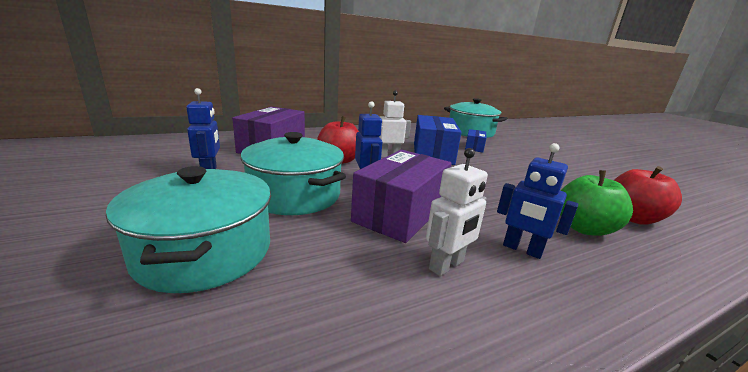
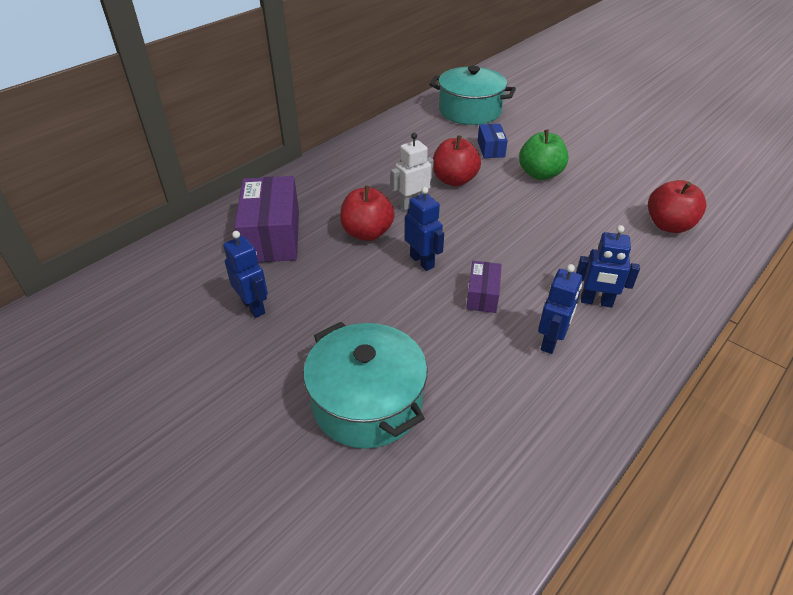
camera: 20 degrees left, 20 degrees up
(295, 195) = (373, 308): turquoise pot -> none
(400, 213) = (482, 295): purple box -> purple box, size x0.51
(432, 153) = (454, 180): blue box -> red apple
(447, 265) = (551, 341): white robot -> blue robot
(583, 228) = (634, 256): green apple -> green apple (540, 174)

